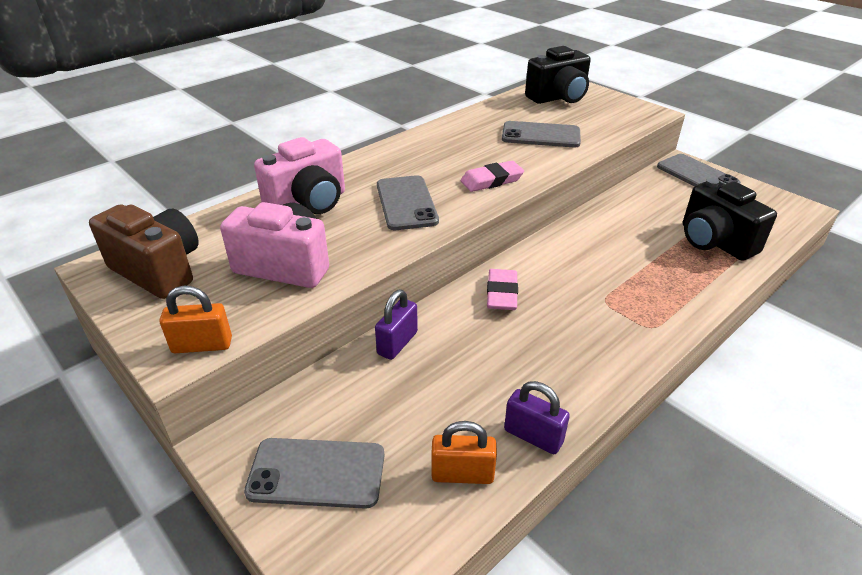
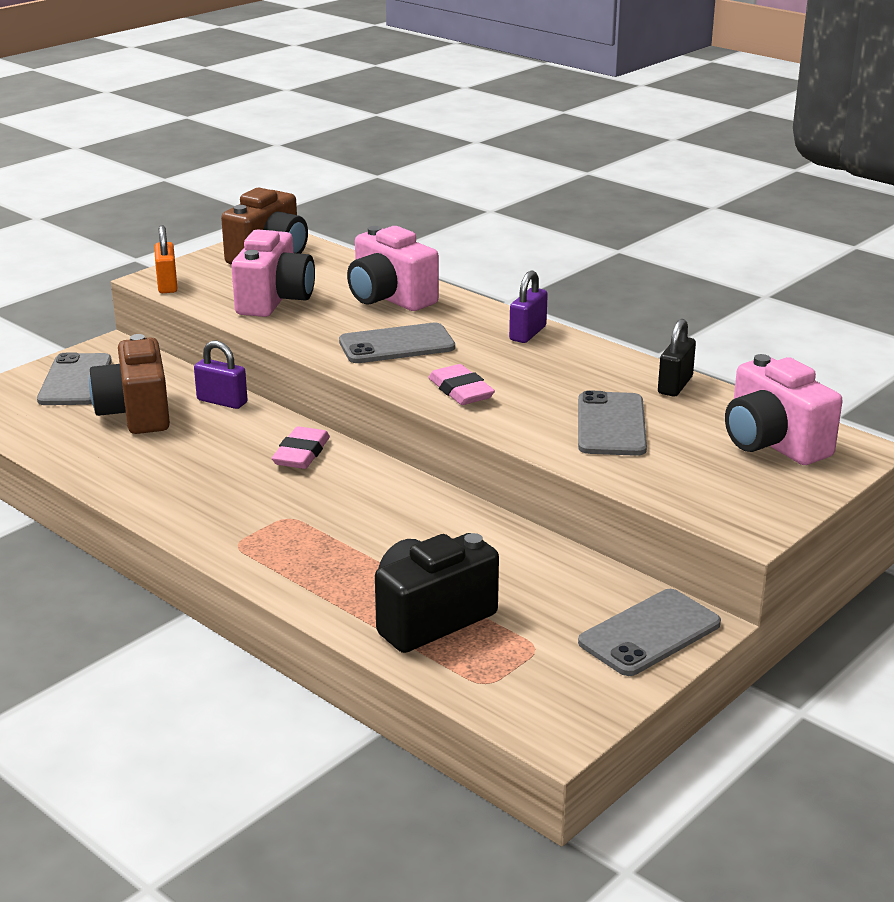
camera: 85 degrees right, 10 degrees down
(414, 407) = (136, 413): none -> brown camera
(462, 474) = (58, 436): orange padlock -> none
(486, 113) = (675, 385): none -> black padlock
(502, 293) = (301, 453): pink eraser -> pink eraser turned 75 degrees counterclockwise
(533, 436) = (90, 468): purple padlock -> purple padlock (527, 333)
(558, 98) = (773, 444): black camera -> pink camera

